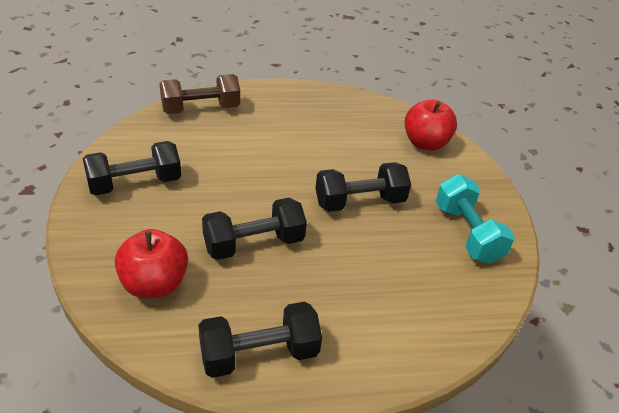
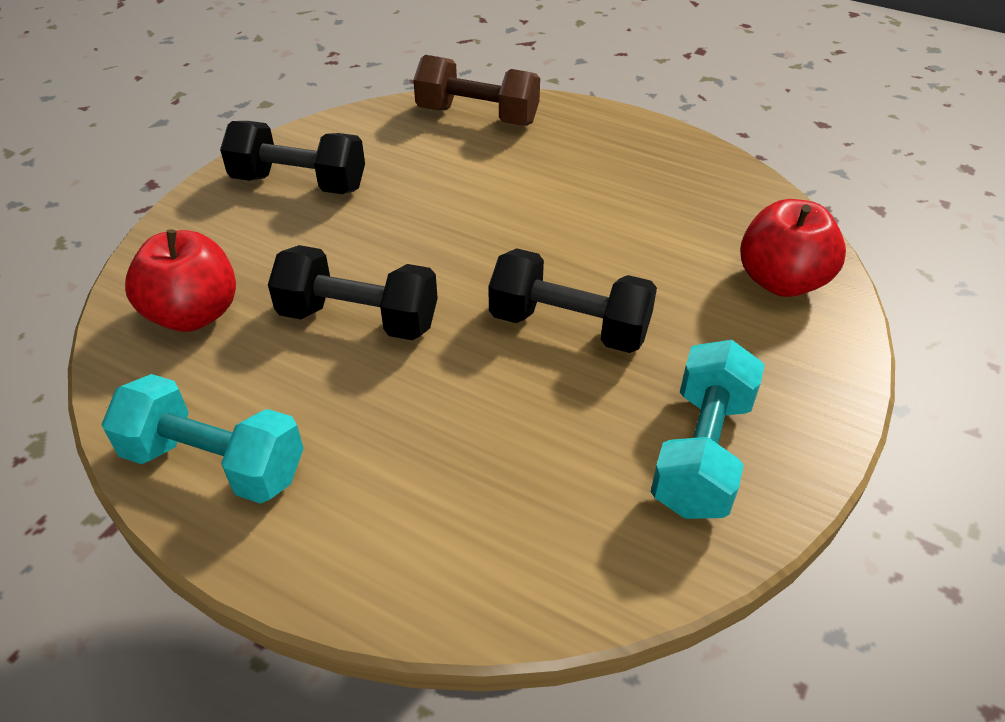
camera: 40 degrees right, 5 degrees up
(259, 354) = (214, 463): black dumbbell -> turquoise dumbbell

